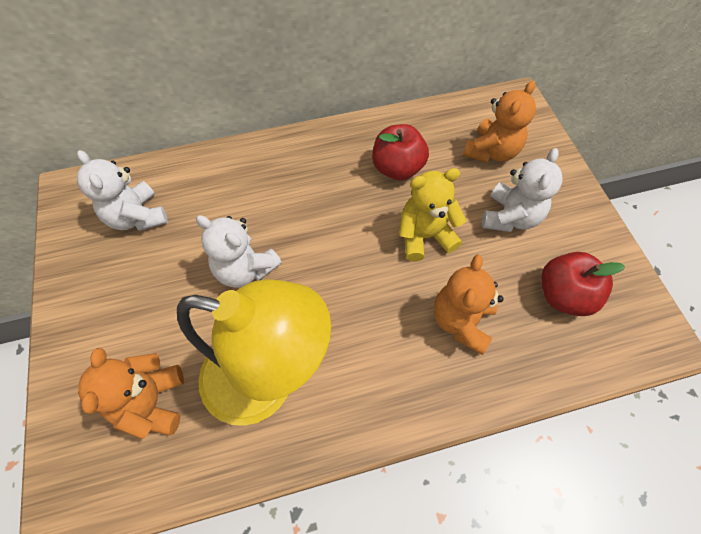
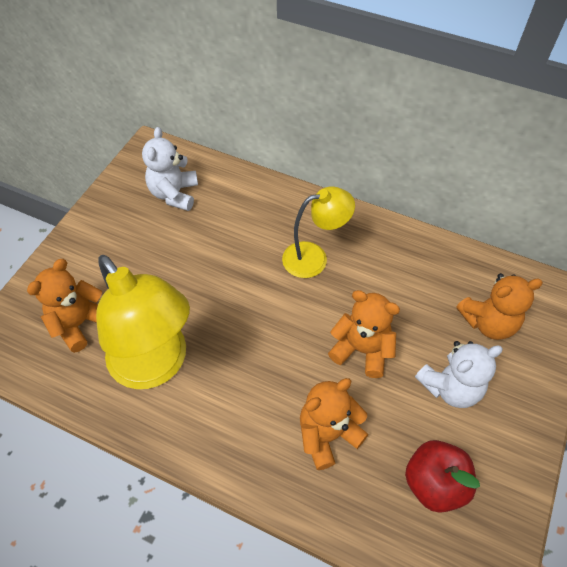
camera: 40 degrees right, 5 degrees down
(245, 269) = (210, 279): white teddy bear -> none
(319, 189) = (314, 257): none -> yellow lamp
(397, 168) = (391, 282): red apple -> none
(424, 236) = (362, 350): yellow teddy bear -> orange teddy bear

